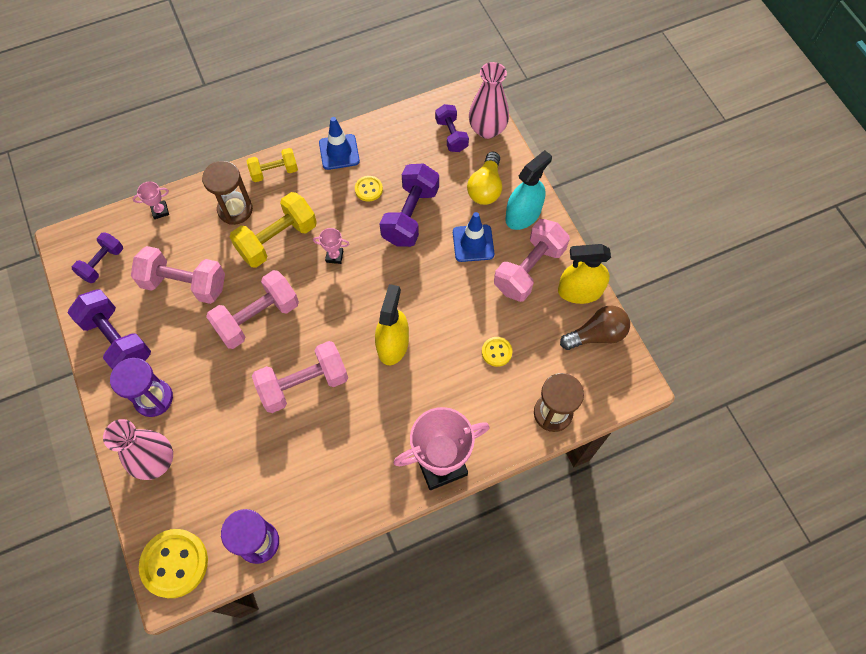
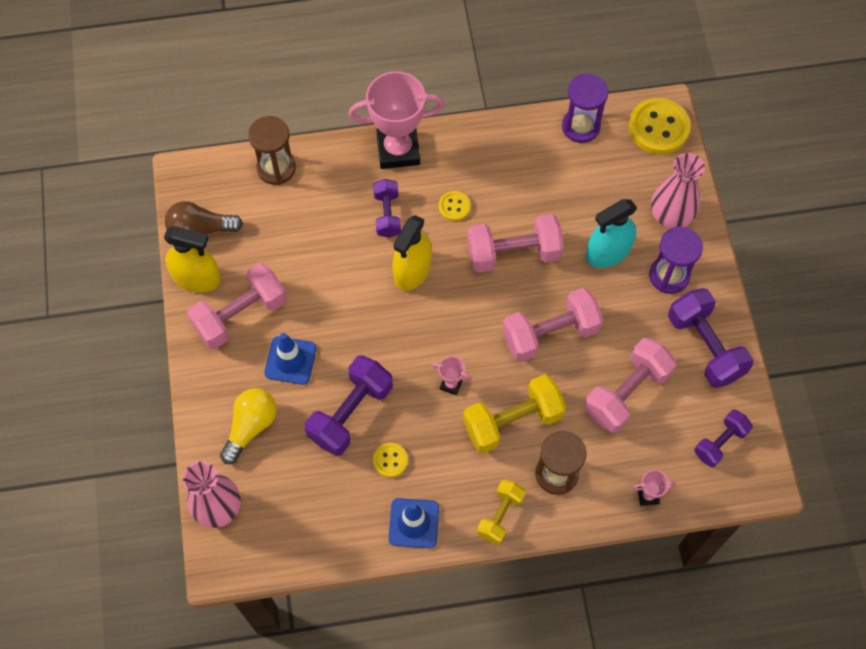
camera: 165 degrees left, 0 degrees up
(184, 284) = (626, 393): pink dumbbell -> pink dumbbell turned 75 degrees counterclockwise
(274, 171) = (500, 515): yellow dumbbell -> yellow dumbbell turned 60 degrees counterclockwise
(451, 135) = (266, 511): purple dumbbell -> purple dumbbell (387, 214)
(496, 352) = (308, 237): yellow button -> yellow button (454, 206)
(523, 215) = (221, 381): turquoise spray bottle -> turquoise spray bottle (608, 252)

